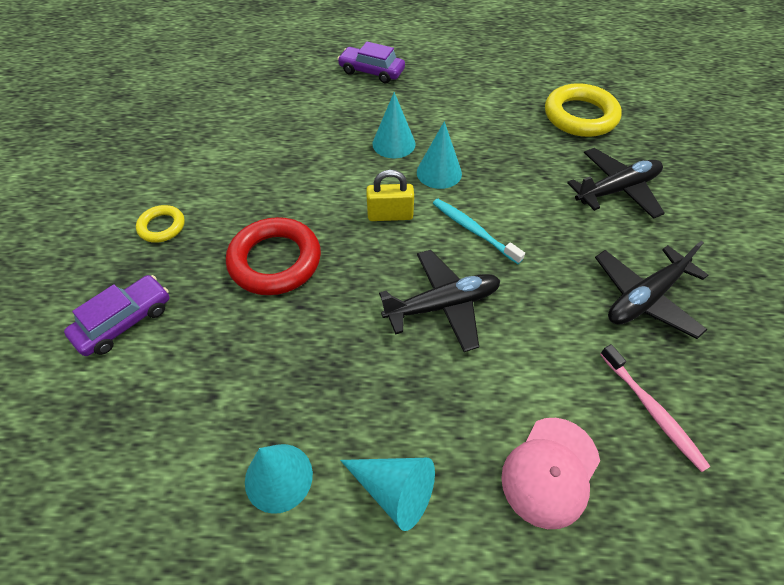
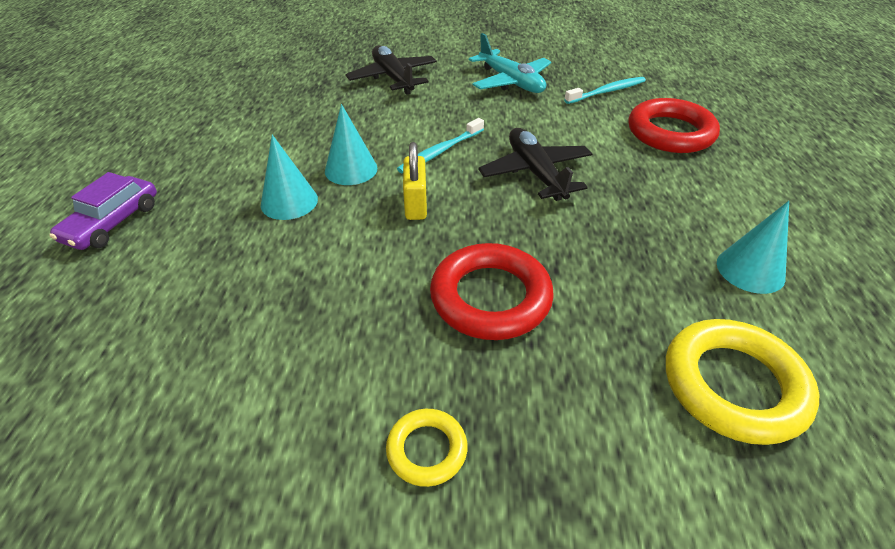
camera: 90 degrees left, 10 degrees down
(125, 321) = (620, 457): purple car -> none
(394, 490) = (723, 202): turquoise cone -> none
(550, 471) = (670, 132): pink cap -> red ring
(580, 116) = (285, 83): yellow ring -> yellow ring (733, 385)
(644, 298) = (511, 82): black plane -> turquoise plane
(652, 411) = (607, 91): pink toothbrush -> turquoise toothbrush

